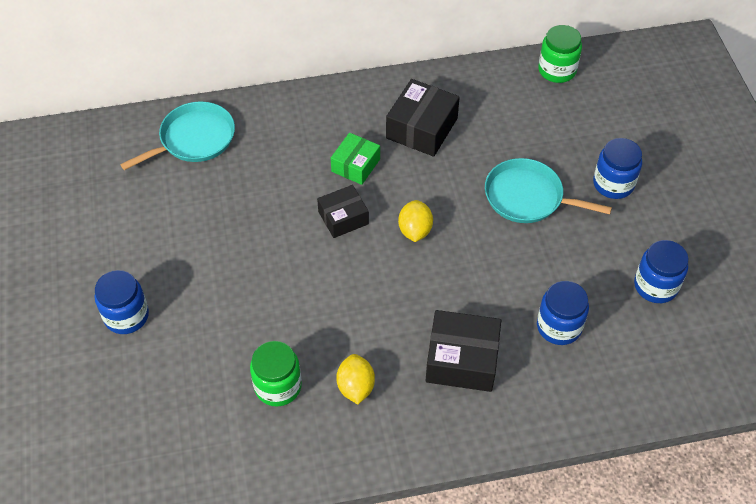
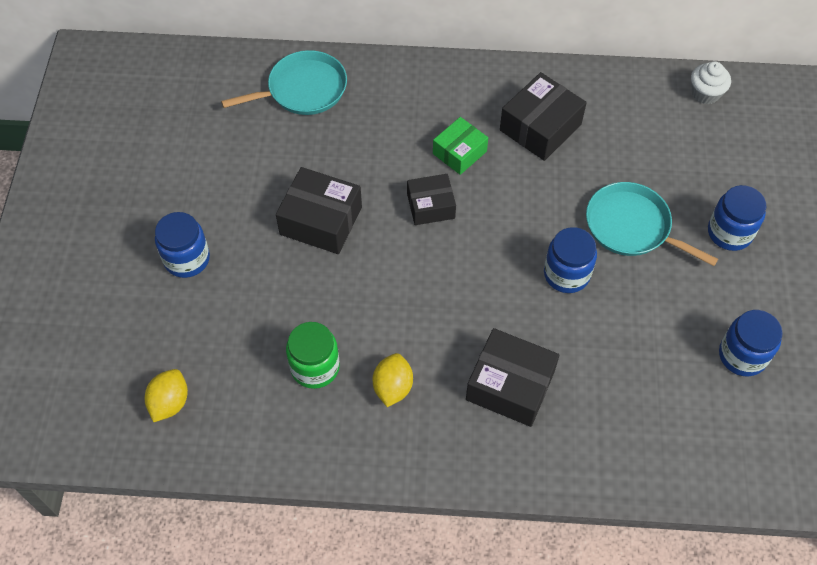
camera: 15 degrees right, 5 degrees up
(245, 253) = (321, 221): none -> black box
(415, 230) = (501, 236): yellow lemon -> yellow lemon (170, 402)
(557, 70) = (705, 93): green jar -> white cupcake
(559, 326) = (623, 374): blue jar -> blue jar (566, 274)

